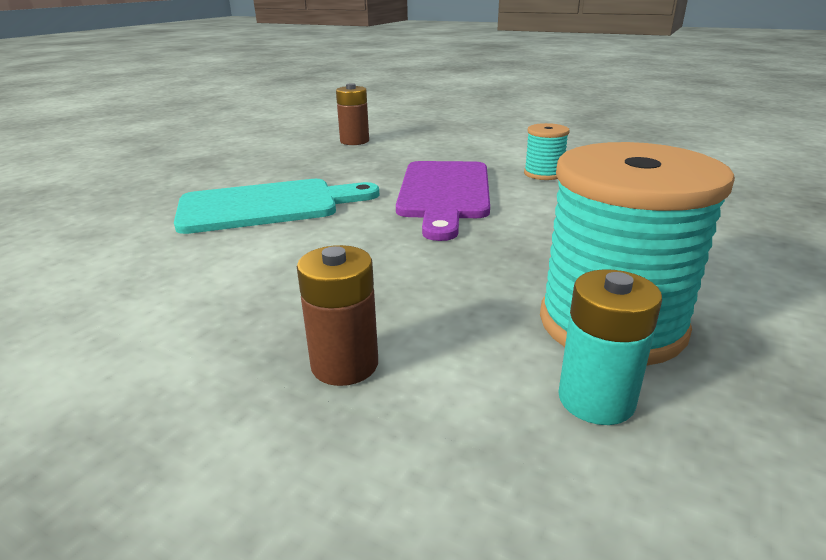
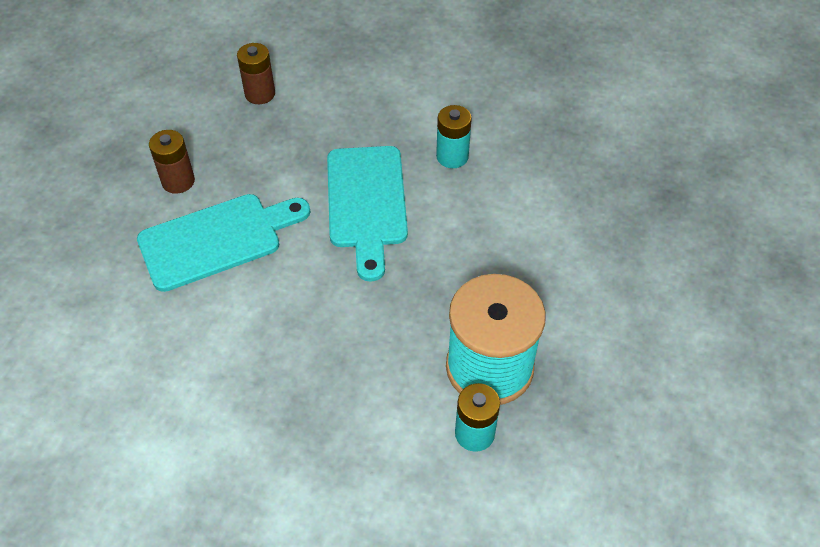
camera: 10 degrees left, 25 degrees up
(344, 364) = (332, 424): brown battery -> brown battery (178, 181)
(444, 193) = (366, 203): purple cutting board -> turquoise cutting board
(543, 174) = (452, 156): turquoise spool -> turquoise battery

